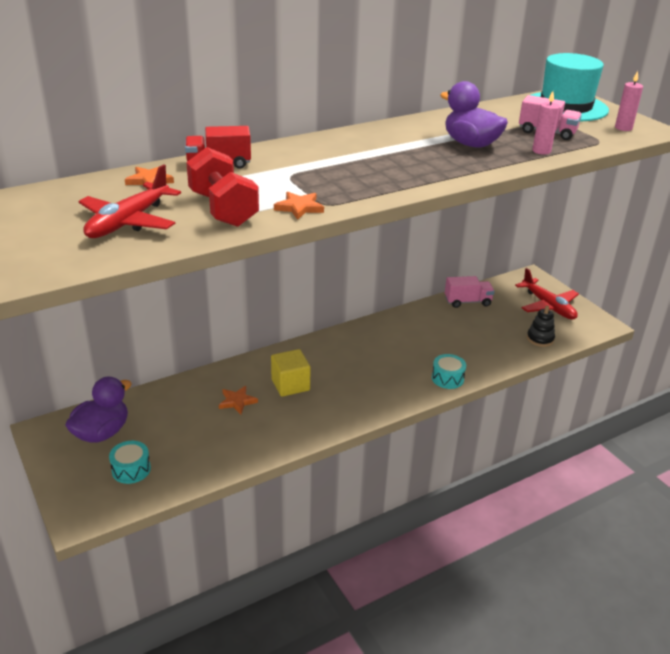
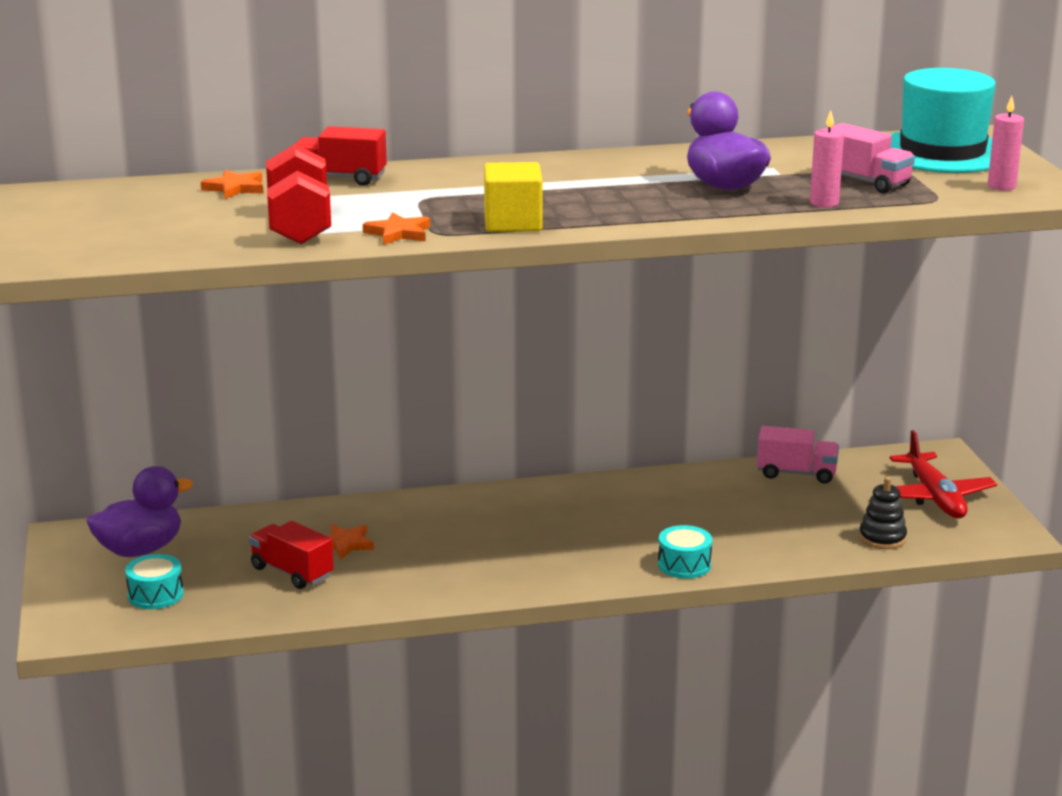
camera: 20 degrees right, 10 degrees down
(129, 222) = (174, 227): red plane -> none
(215, 431) = (292, 572): none -> red truck
(290, 385) = (435, 536): yellow cube -> yellow cube (513, 223)

